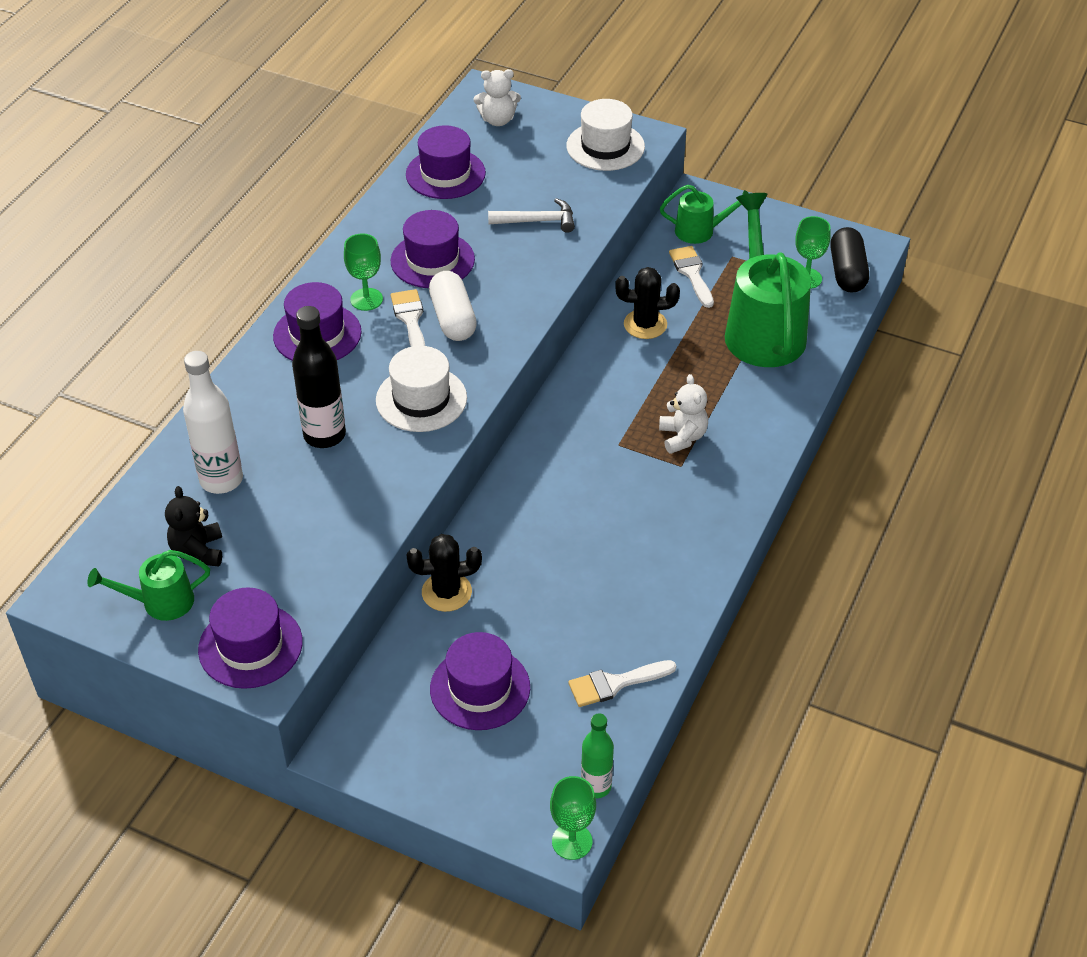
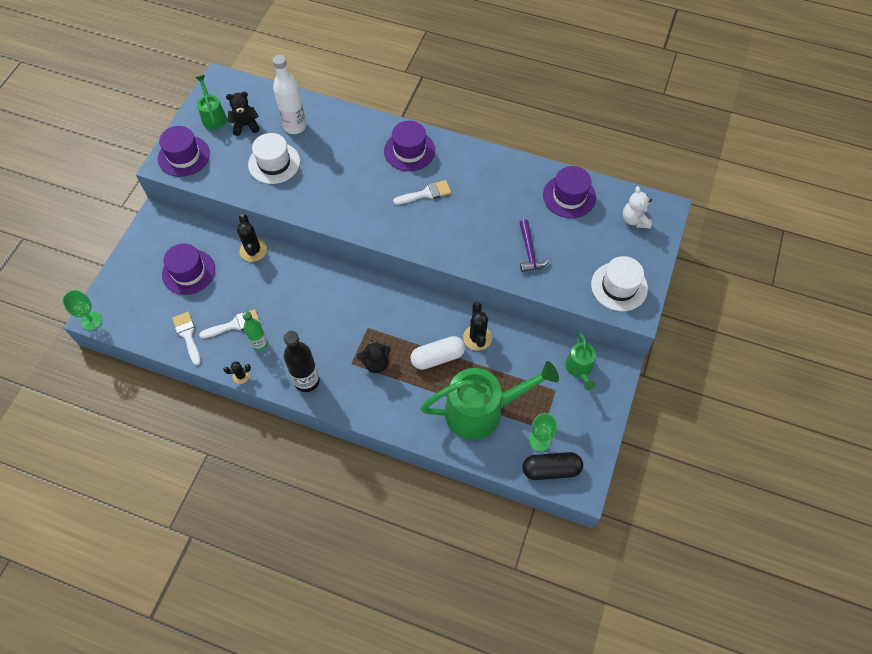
camera: 85 degrees right, 15 degrees up
(324, 435) = (328, 165): black bottle -> black bottle (307, 381)
(366, 299) = (442, 170): green goblet -> none
(421, 399) = (359, 206): white hat -> white hat (274, 163)
(432, 260) = (482, 198): purple hat -> none
(453, 318) = (429, 214): white capsule -> white capsule (437, 357)
(537, 221) = (529, 251): white hammer -> purple hammer
(596, 786) = (123, 329): green bottle -> green bottle (260, 344)
(682, 437) = (376, 363): white teddy bear -> black teddy bear
(692, 273) = (533, 364): white brush -> white brush (234, 325)
(698, 605) = (241, 376): none -> black cactus

